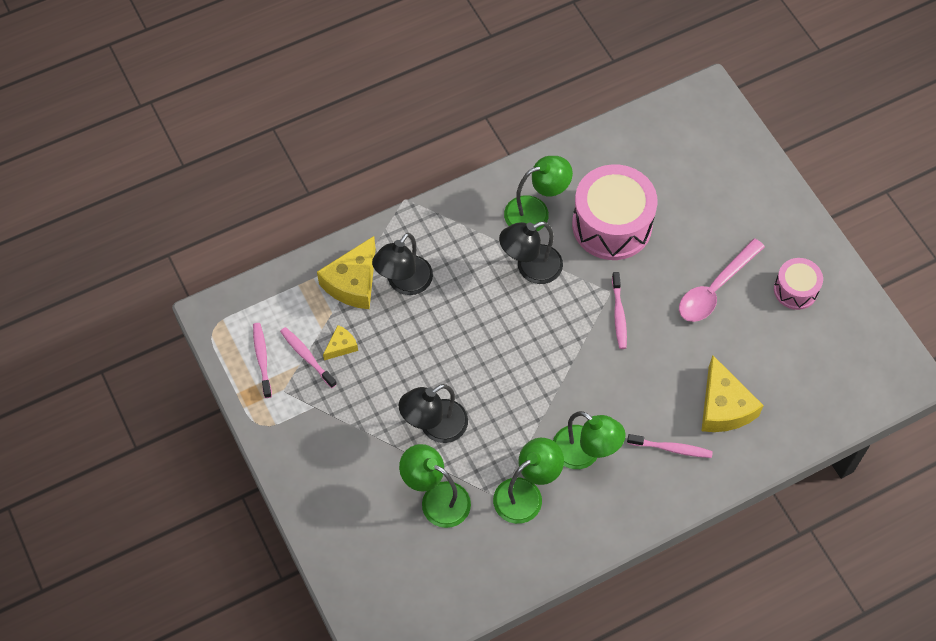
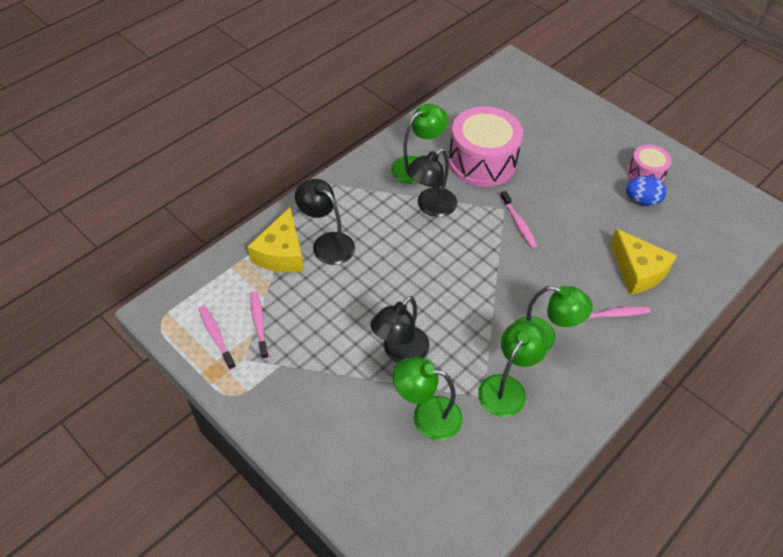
camera: 20 degrees left, 10 degrees down
(307, 357) = (259, 324): pink toothbrush -> pink toothbrush turned 45 degrees clockwise
(341, 346) = (288, 307): yellow cheese -> none
(404, 283) = (327, 243): black lamp -> black lamp turned 120 degrees clockwise
(715, 288) = (584, 187): pink spoon -> none
(773, 323) = (641, 200): none -> blue egg

